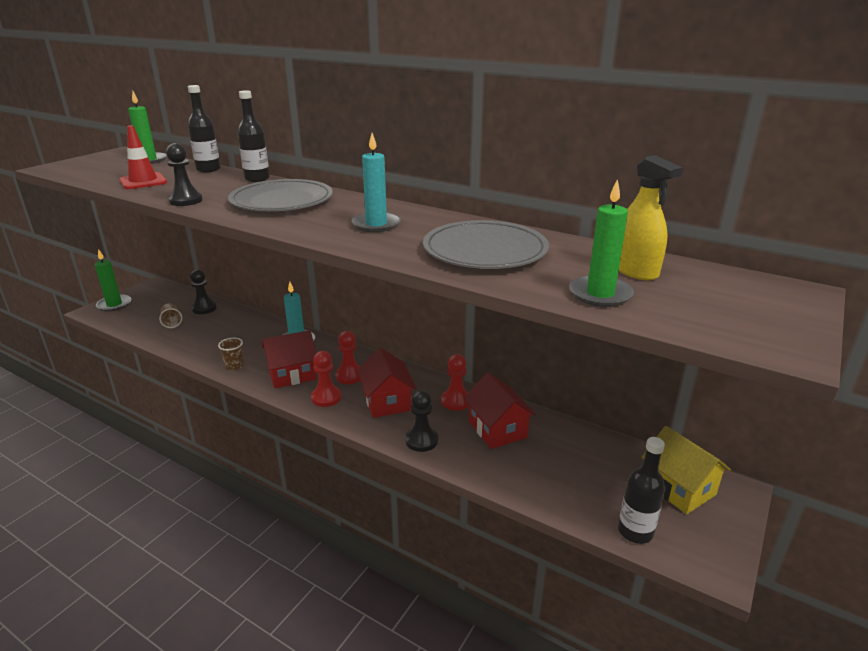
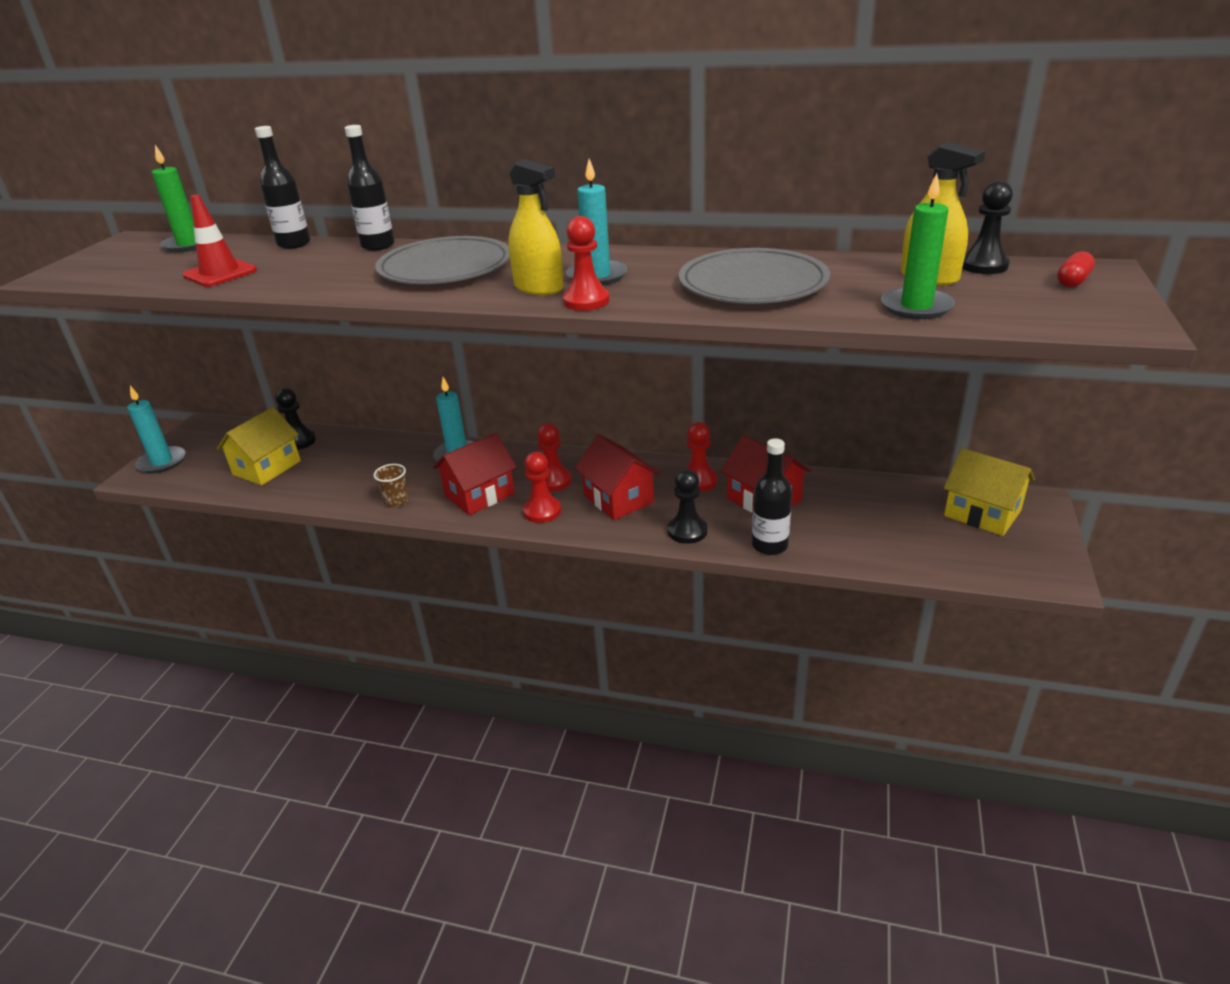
camera: 15 degrees left, 5 degrees up
(114, 305) = (162, 462): green candle -> turquoise candle
(172, 322) = (267, 468): brown cup -> yellow house
(186, 201) = (315, 288): black pawn -> black pawn (983, 266)
(327, 226) = (539, 288): none -> yellow spray bottle
(348, 242) = (586, 301): none -> red pawn
(635, 531) = (963, 564): black bottle -> black bottle (769, 545)
(764, 298) = (1072, 282): none -> red capsule

